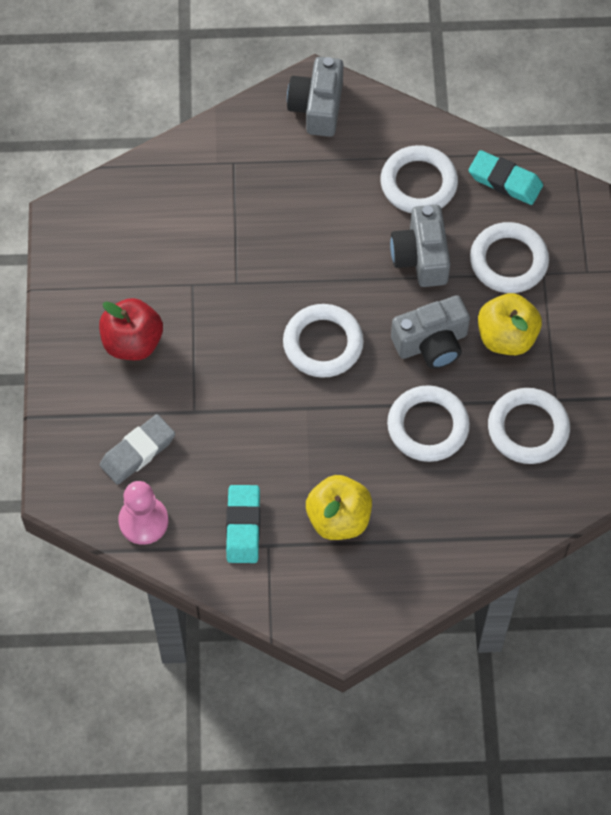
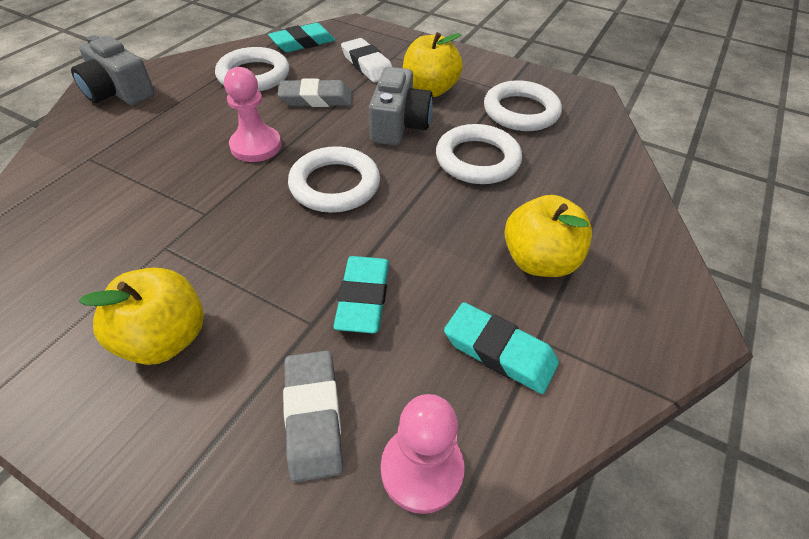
camera: 60 degrees left, 15 degrees down
(132, 342) = (165, 338): red apple -> yellow apple
(232, 428) = (363, 298): none -> turquoise eraser
(327, 259) = (256, 146): none -> pink pawn
(421, 257) = (316, 99): grey camera -> grey eraser
(508, 261) = (367, 65): white ring -> white eraser

